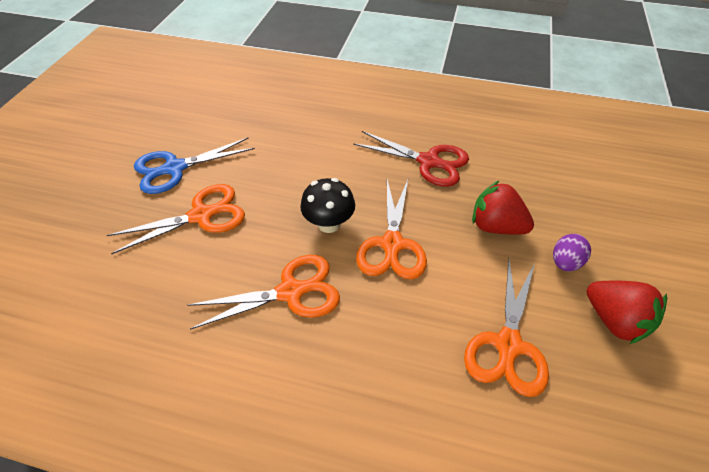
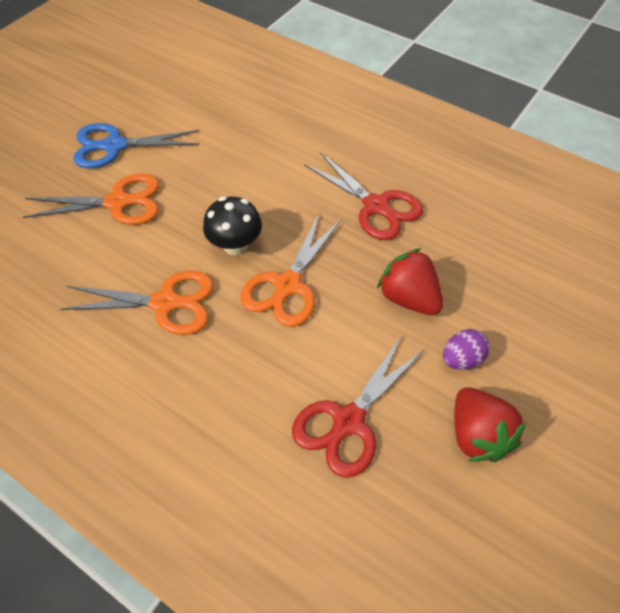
camera: 20 degrees right, 5 degrees up
(508, 344) = (348, 421): orange scissors -> red scissors

